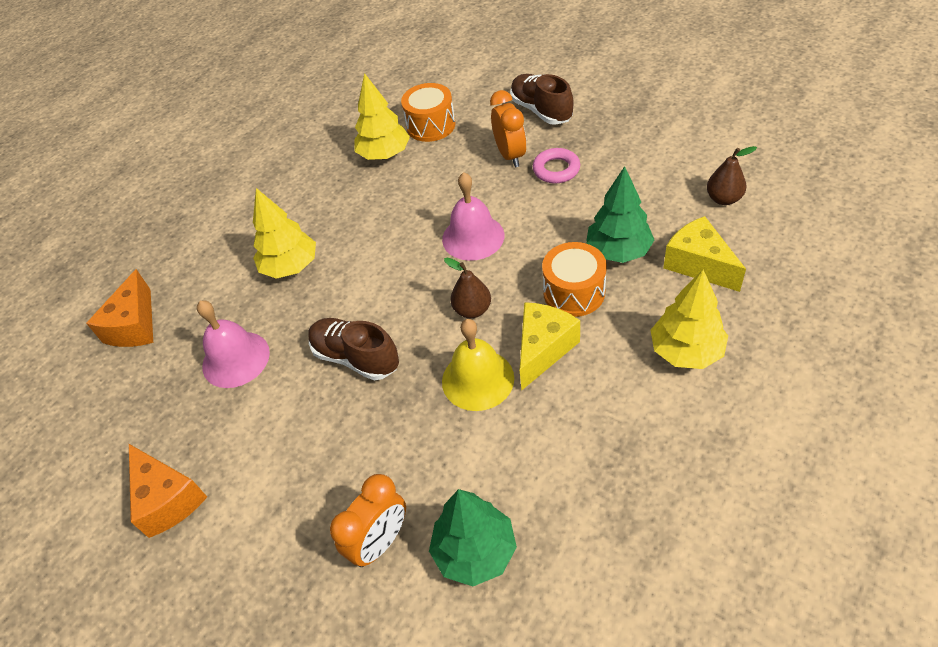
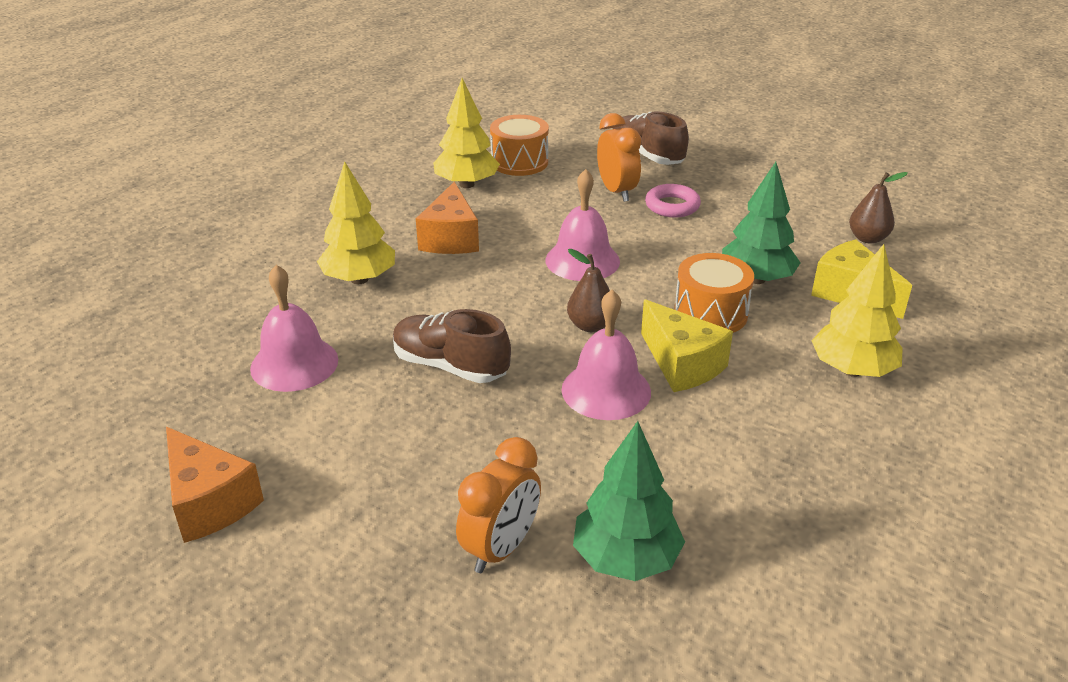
camera: 10 degrees left, 15 degrees down
(135, 326) = (158, 328): orange cheese -> orange cheese (451, 238)
(478, 379) = (606, 390): yellow bell -> pink bell
(543, 349) = (682, 364): yellow cheese -> yellow cheese turned 120 degrees clockwise

